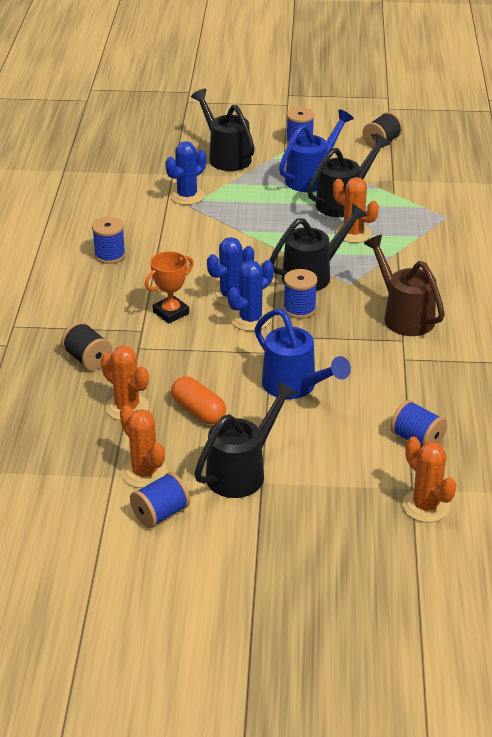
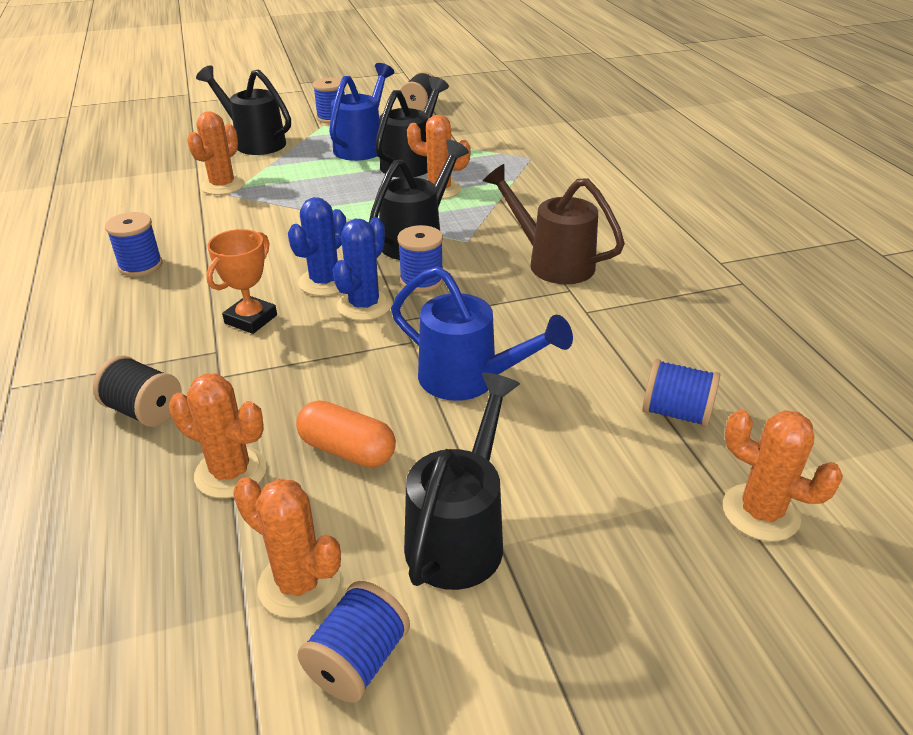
camera: 20 degrees left, 0 degrees up
(187, 196) = (222, 185): blue cactus -> orange cactus

